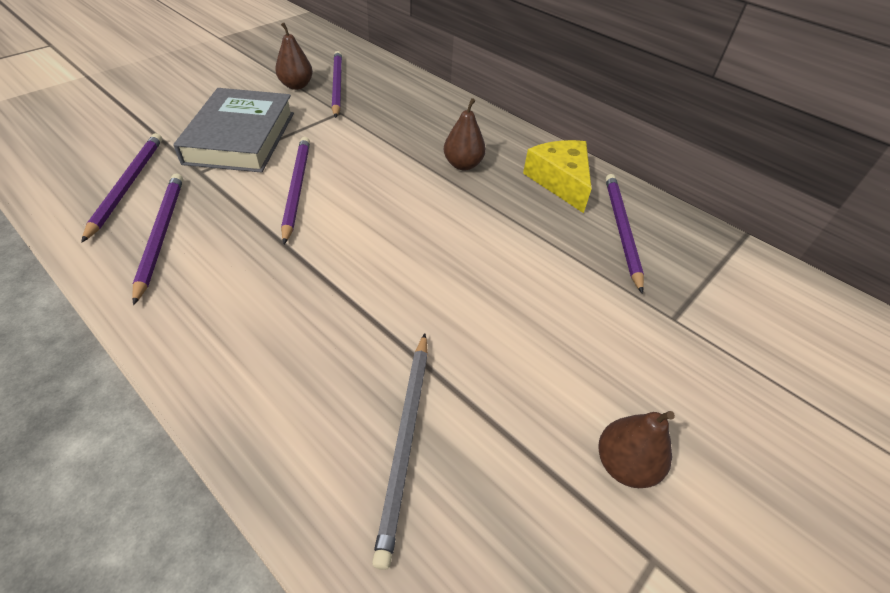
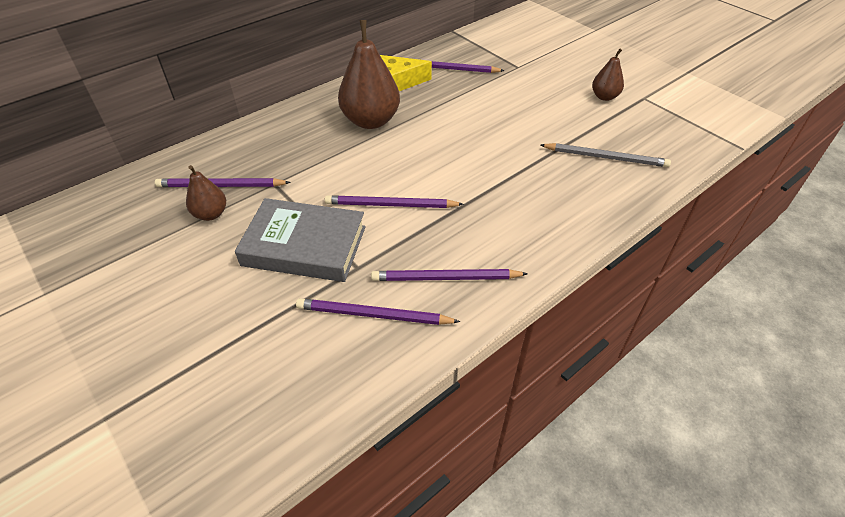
camera: 80 degrees left, 0 degrees up
(463, 165) = (371, 121): brown pear -> brown pear, size x1.89

